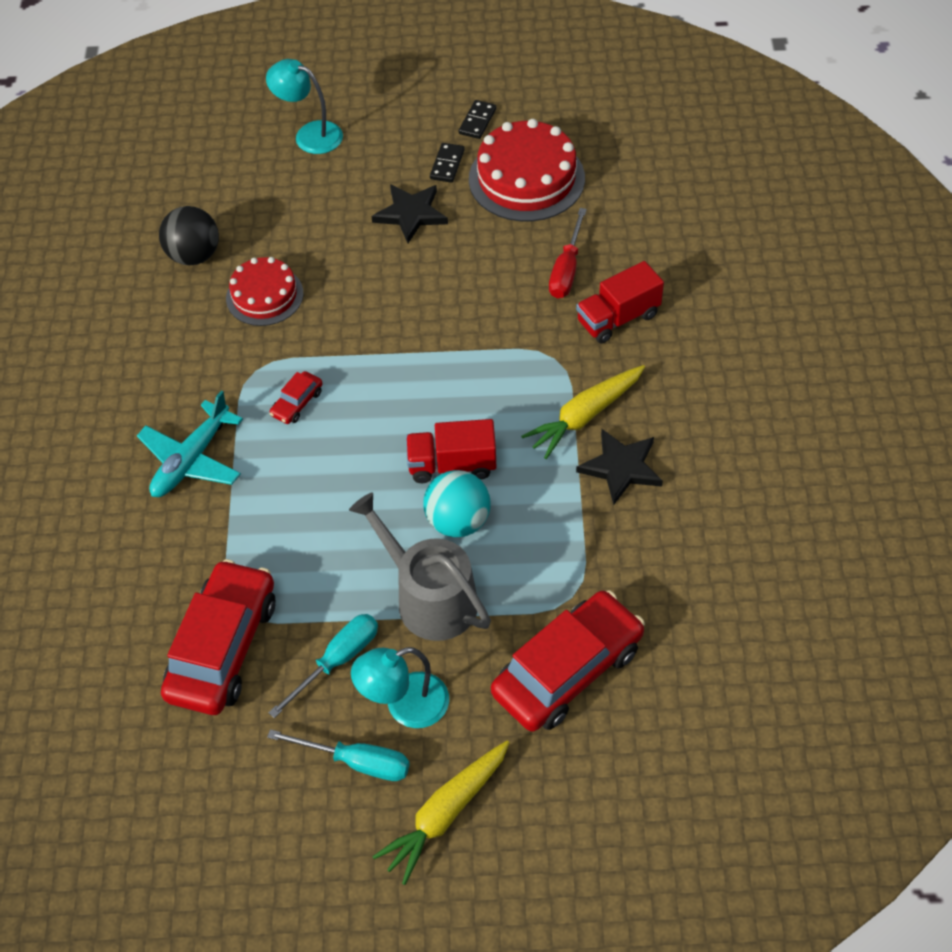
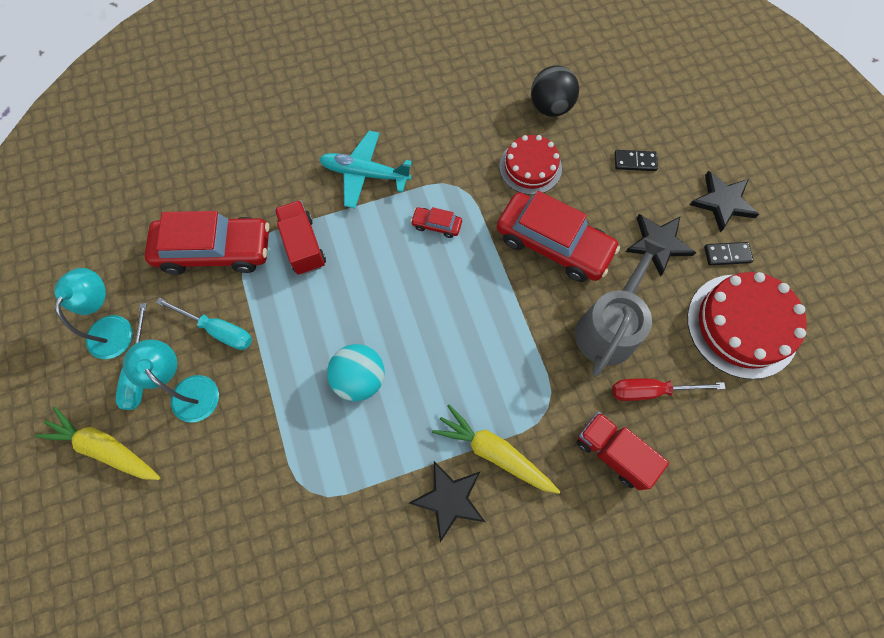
camera: 70 degrees right, 15 degrees up
(310, 134) = (709, 140): turquoise lamp -> turquoise lamp (113, 327)
(387, 148) = (722, 202): none -> black star
(429, 598) = (285, 379): grey watering can -> grey watering can (608, 327)
(452, 465) = (412, 357): red truck -> red truck (303, 245)
(477, 121) = (790, 263): black domino -> black domino (635, 162)
(568, 670) = (240, 507): red car -> red car (553, 244)

